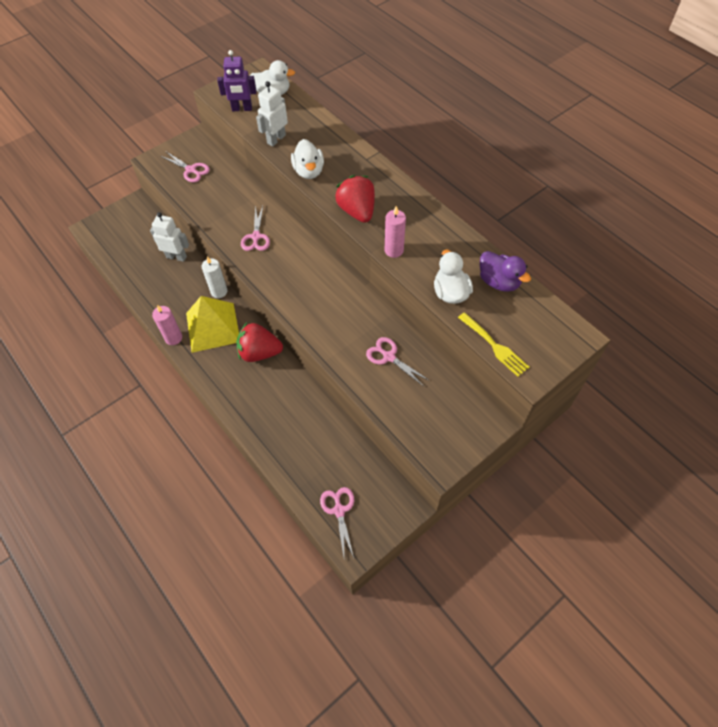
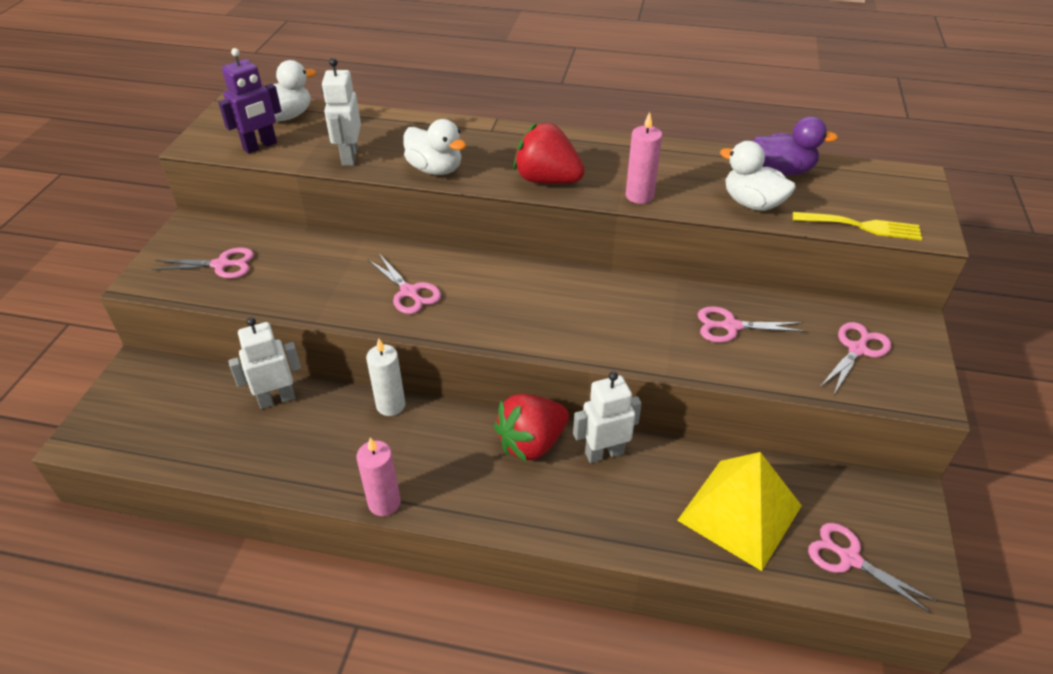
camera: 40 degrees left, 15 degrees down
(213, 327) = (430, 453): yellow pyramid -> yellow pyramid (740, 512)
(286, 380) = (604, 453): none -> white robot
(439, 414) = (857, 349): none -> pink scissors

